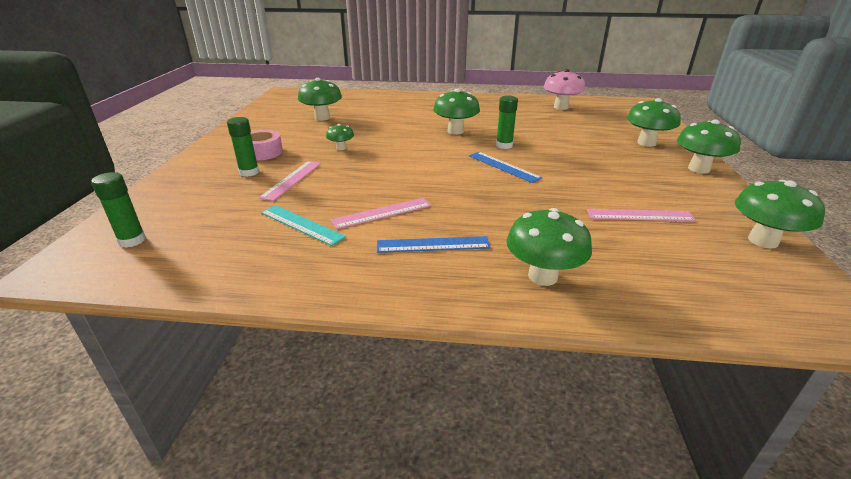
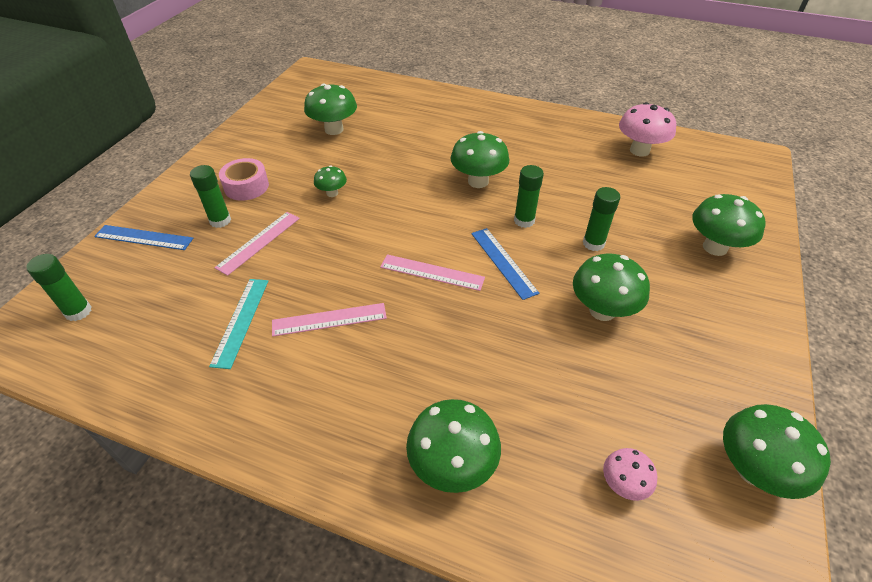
camera: 15 degrees right, 15 degrees up
(301, 224) = (241, 321): turquoise ruler -> turquoise ruler turned 45 degrees clockwise
(433, 244) = (360, 385): blue ruler -> blue ruler (144, 237)
(562, 150) = (593, 243): none -> green glue stick
(639, 215) = (622, 387): pink ruler -> pink ruler (432, 272)
(681, 263) = (623, 484): none -> pink mushroom
(698, 169) = (755, 314): green mushroom -> green mushroom (602, 310)

